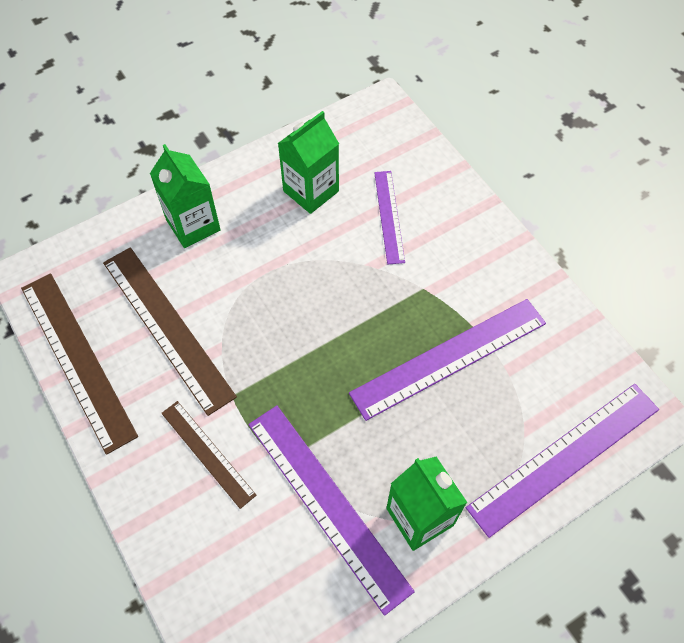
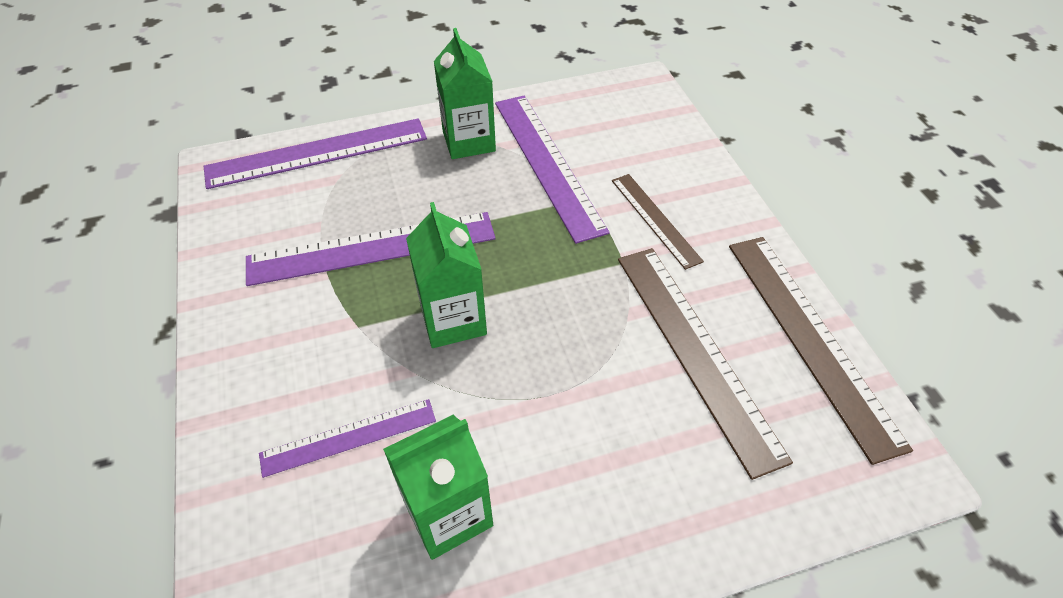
camera: 165 degrees left, 10 degrees down
(193, 225) = (650, 497): green carton -> green carton (453, 320)
(389, 216) = (349, 437): purple ruler -> purple ruler turned 60 degrees clockwise

